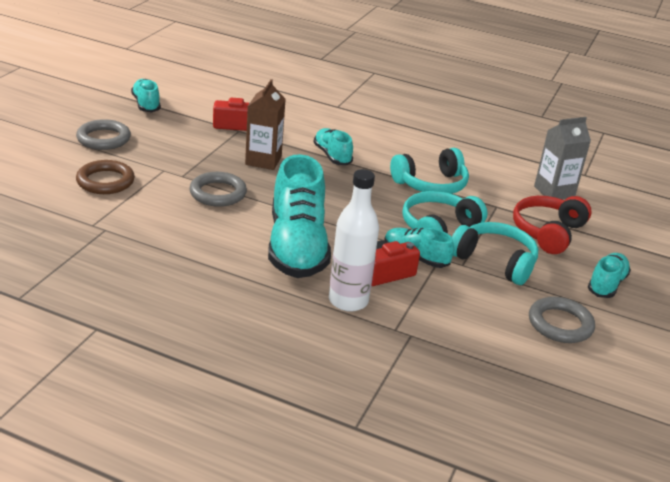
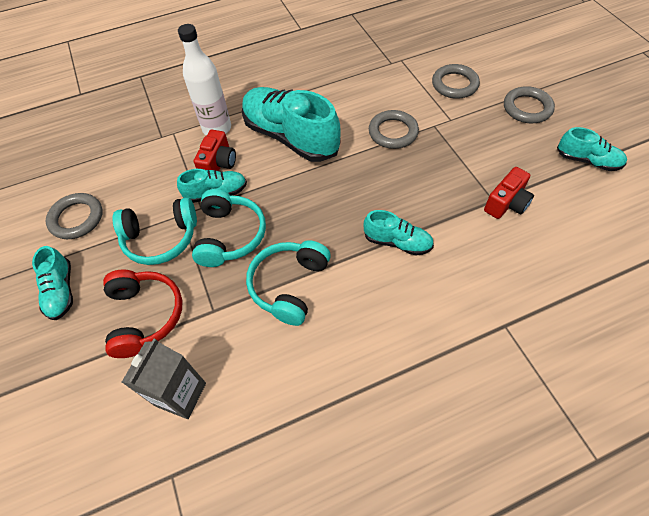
camera: 140 degrees right, 25 degrees up
(105, 181) = (454, 84): brown ring -> grey ring
(263, 160) = (424, 186): brown carton -> none

